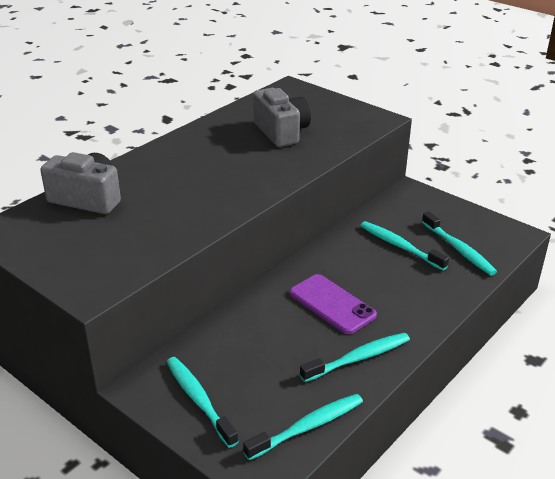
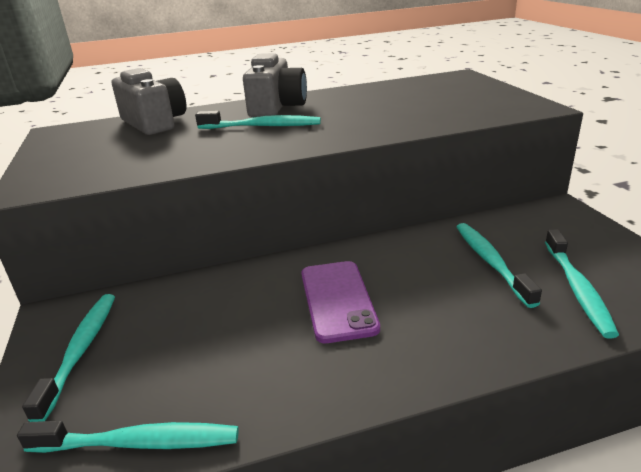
camera: 35 degrees right, 5 degrees down
(281, 132) = (403, 104): grey camera -> grey camera (277, 107)
(358, 358) = (299, 378): turquoise toothbrush -> turquoise toothbrush (261, 126)

